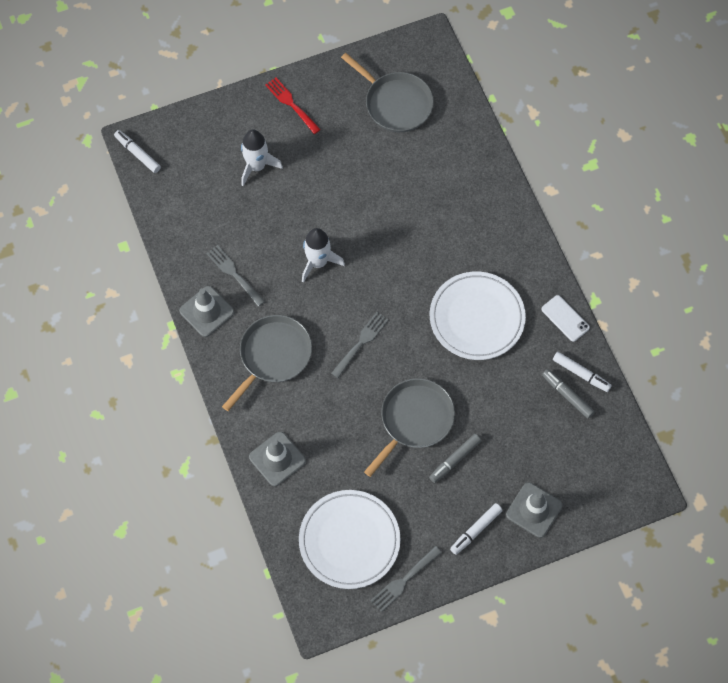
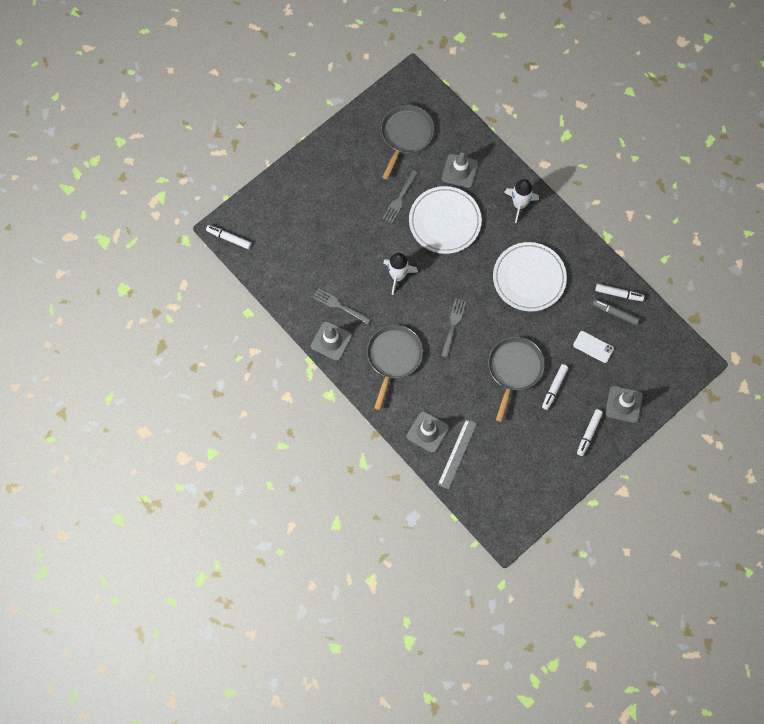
camera: 20 degrees left, 5 degrees up
(257, 166) = (322, 218): white rocket -> white rocket (519, 204)
(292, 104) = (329, 161): red fork -> none
(302, 497) = (457, 454): none -> grey ruler
(349, 540) = (503, 472): white plate -> white plate (445, 221)
(395, 103) = (406, 135): grey pan -> grey pan turned 90 degrees counterclockwise
(404, 580) = (553, 487): grey fork -> grey fork (400, 198)
(443, 164) = (459, 171): none -> grey traffic cone
(454, 460) = (554, 388): grey marker -> white marker
(565, 318) = (592, 257): white phone -> white phone (593, 347)

